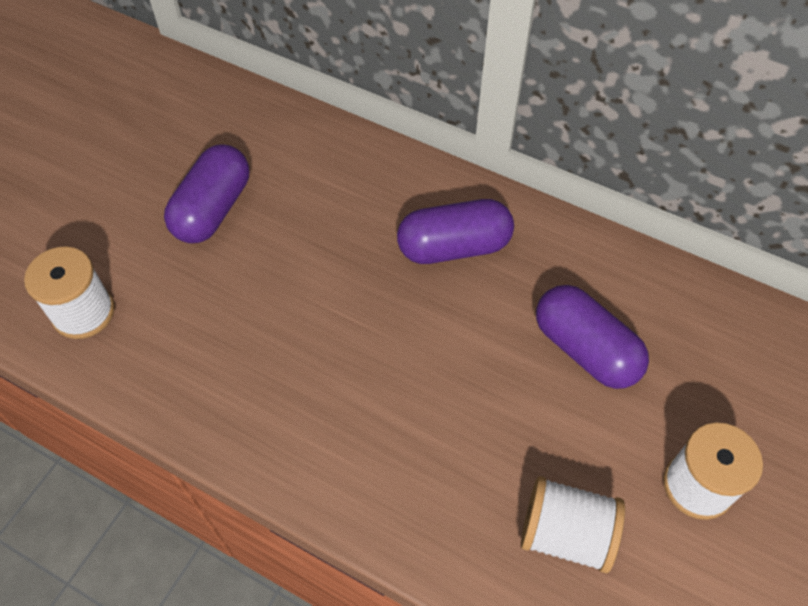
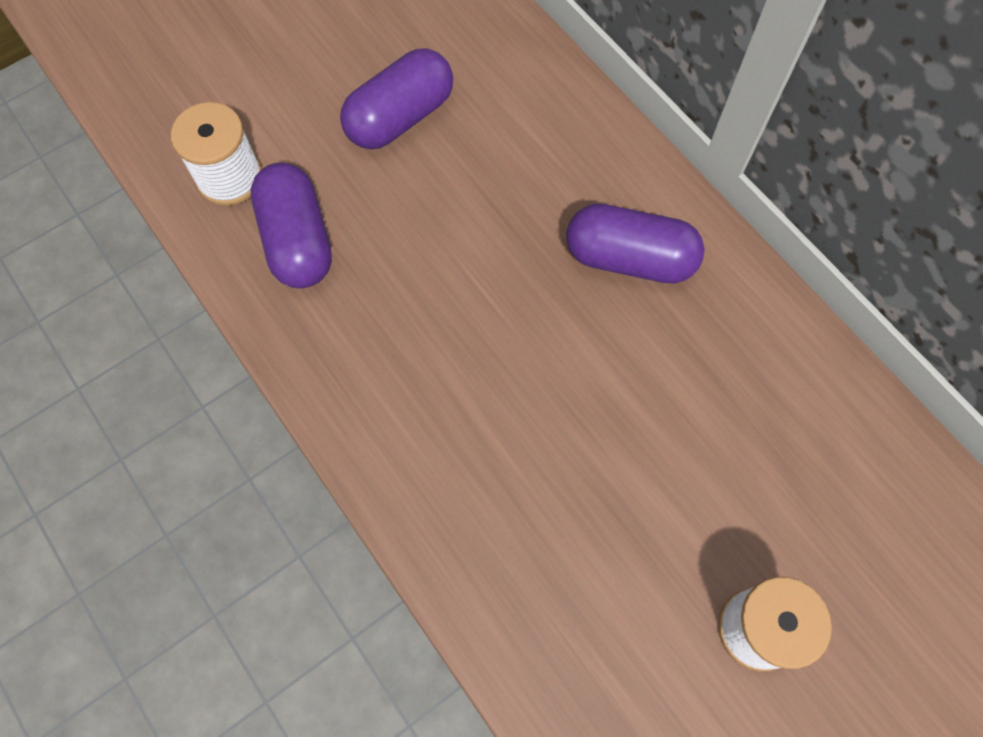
camera: 25 degrees right, 10 degrees up
(565, 533) = (590, 612): white spool -> none
(585, 349) = (714, 430): purple capsule -> purple capsule (297, 240)

